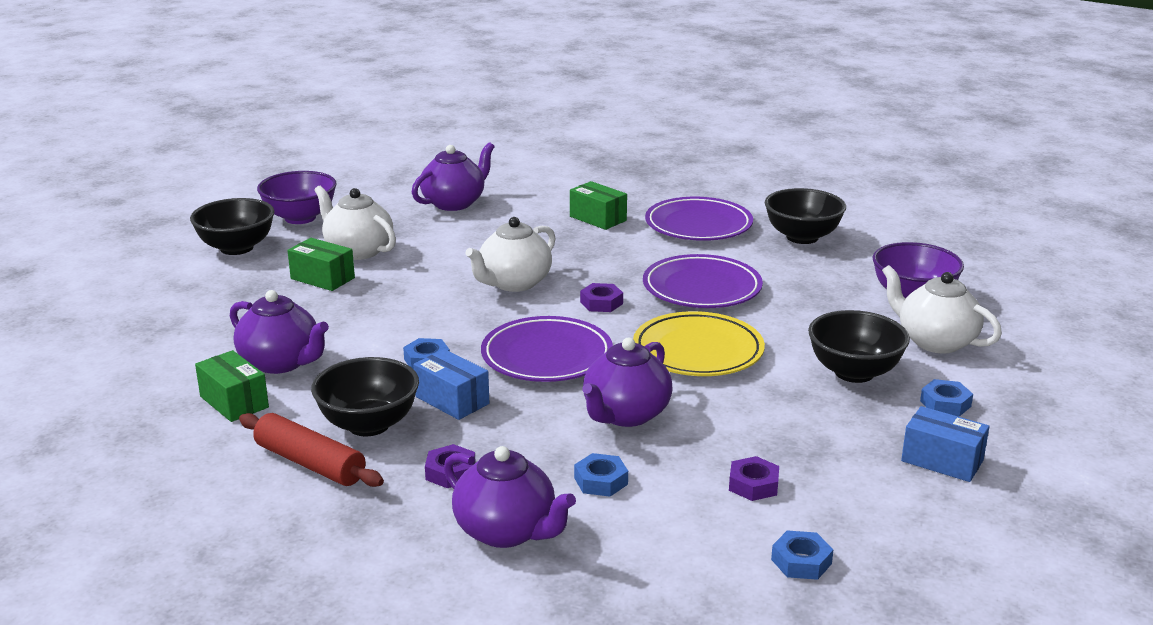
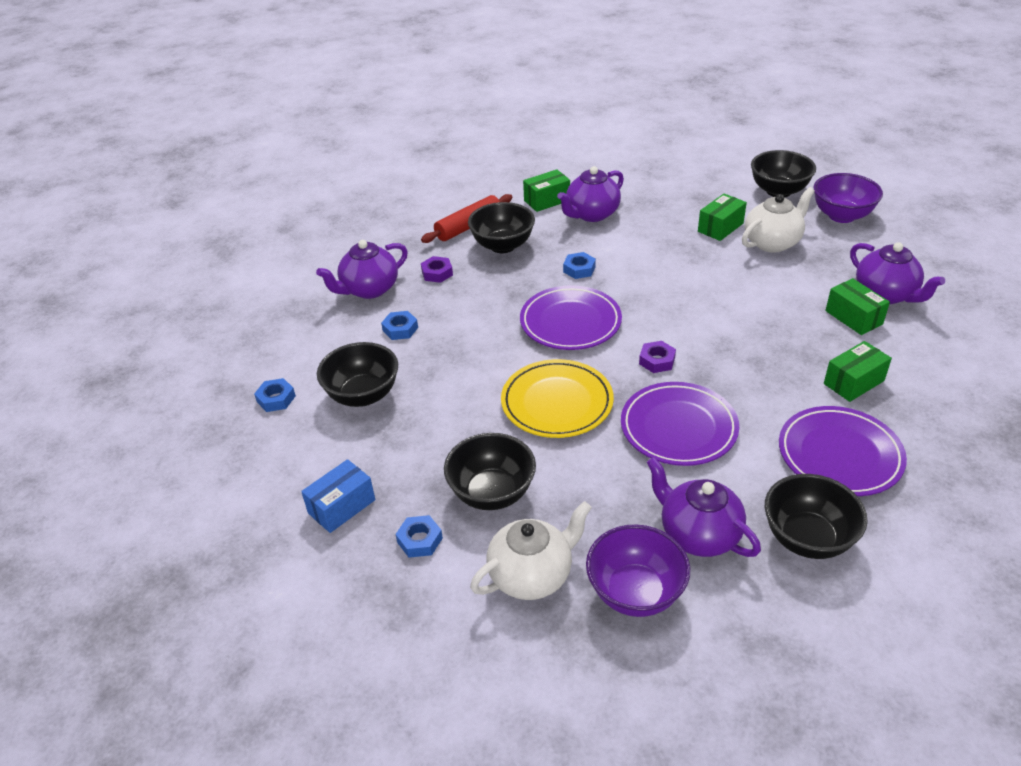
camera: 105 degrees right, 15 degrees up
(452, 400) = (521, 277): blue box -> none
(496, 216) = (853, 317): none -> green box
(514, 283) = (702, 316): white teapot -> none
(625, 415) = (474, 350): purple teapot -> purple teapot (698, 534)
(753, 485) = (363, 395): purple nut -> black bowl

